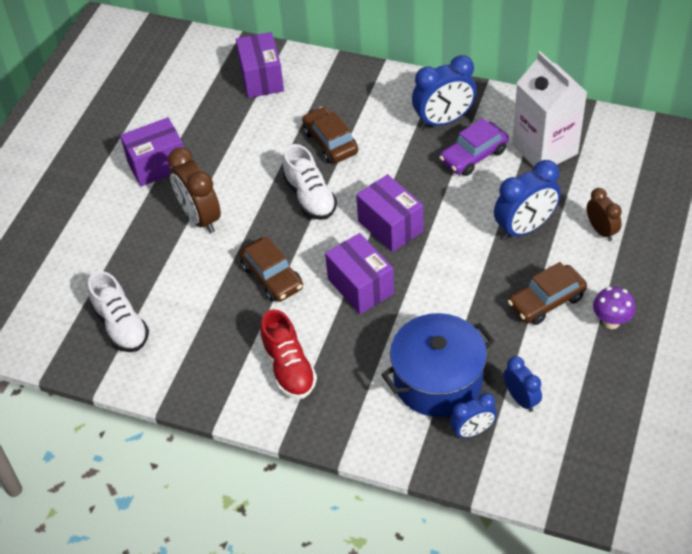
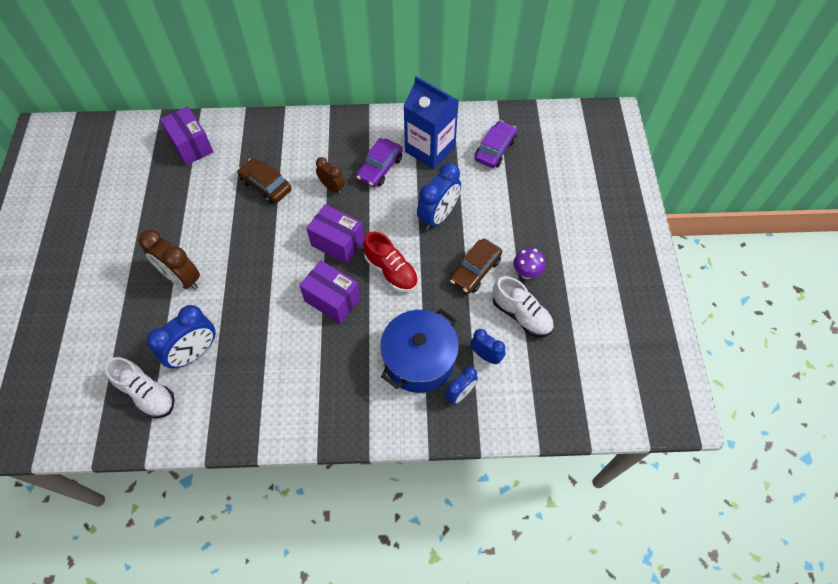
camera: 25 degrees left, 10 degrees up
(157, 165) = (129, 242): purple box -> none
(272, 277) = (259, 312): brown car -> none
(288, 368) = (300, 387): red shoe -> red shoe (391, 271)
(310, 197) = (266, 236): white shoe -> white shoe (521, 315)
(443, 120) = (347, 145): blue clock -> blue clock (195, 353)
(544, 149) = (430, 149): white carton -> blue carton
(601, 230) = (493, 203): brown clock -> brown clock (332, 187)
(629, 169) = (495, 149): none -> purple car

